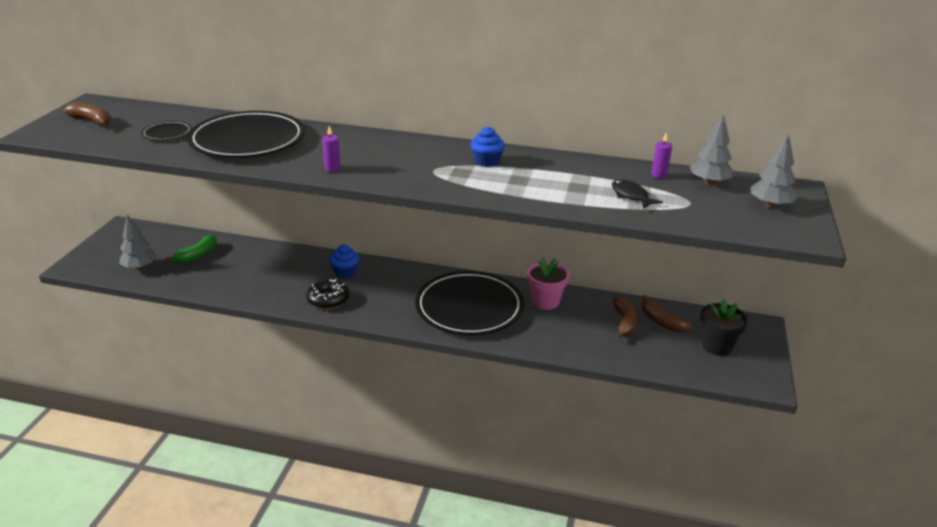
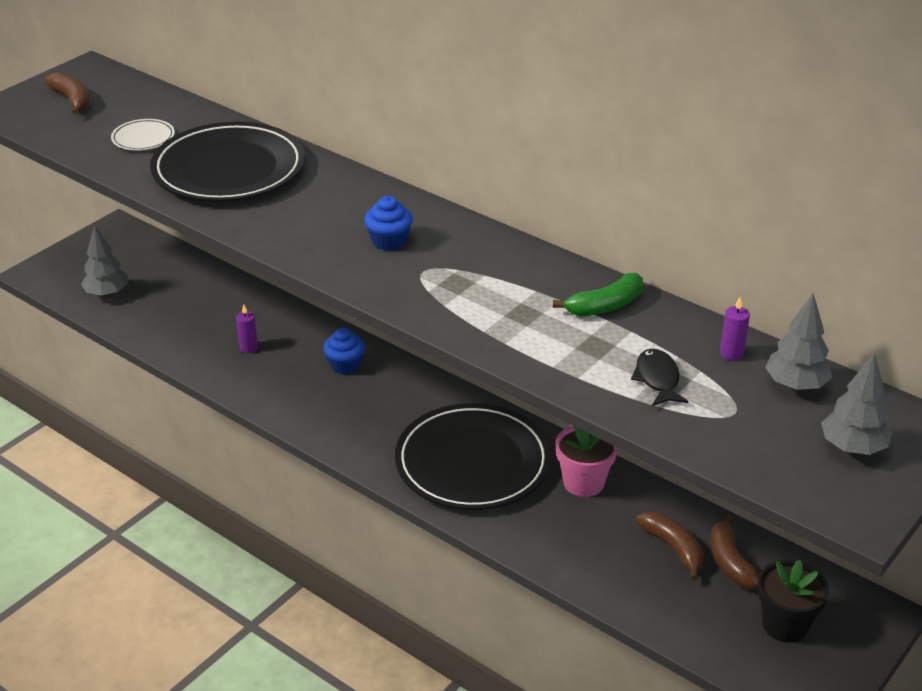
camera: 25 degrees right, 5 degrees up
(167, 133) = (143, 138): black plate -> white plate
(197, 256) = (180, 293): green banana -> green banana (605, 306)
(328, 299) = (300, 400): black donut -> none
(332, 169) = (298, 240): purple candle -> purple candle (248, 347)
(486, 161) = (505, 273): blue cupcake -> blue cupcake (389, 241)
(624, 323) = (673, 548): brown banana -> brown banana turned 60 degrees counterclockwise

